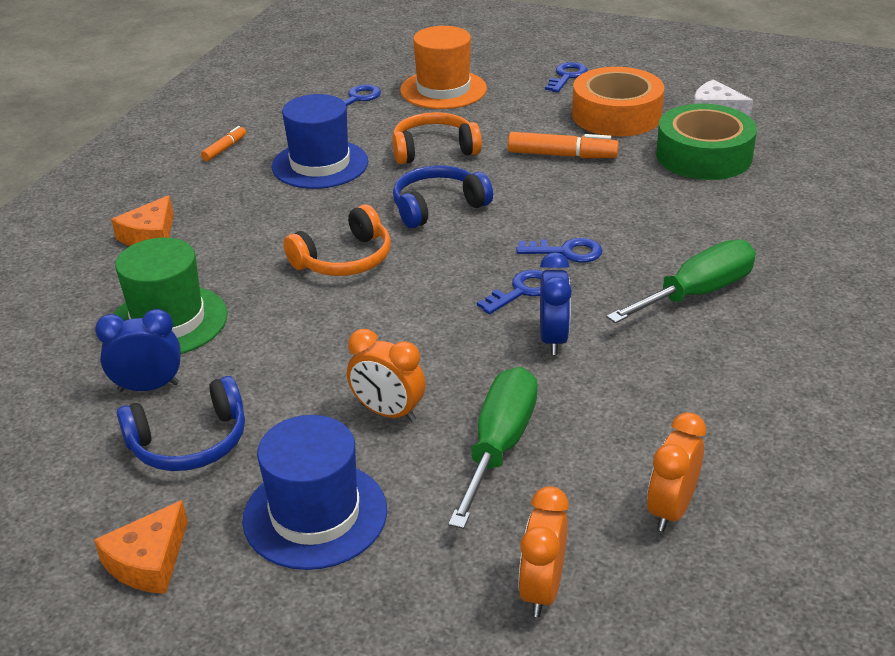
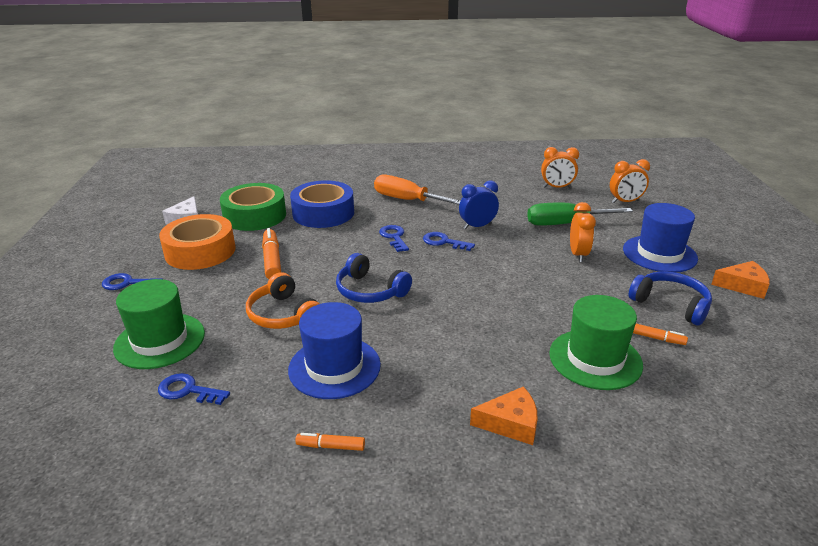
camera: 115 degrees left, 5 degrees down
(148, 387) = (655, 338): blue clock -> orange marker
(344, 259) = (462, 309): orange headphones -> none
(443, 90) = (160, 340): orange hat -> green hat
(684, 208) = (323, 213): none -> blue tape
(697, 293) = (407, 200): green screwdriver -> orange screwdriver

